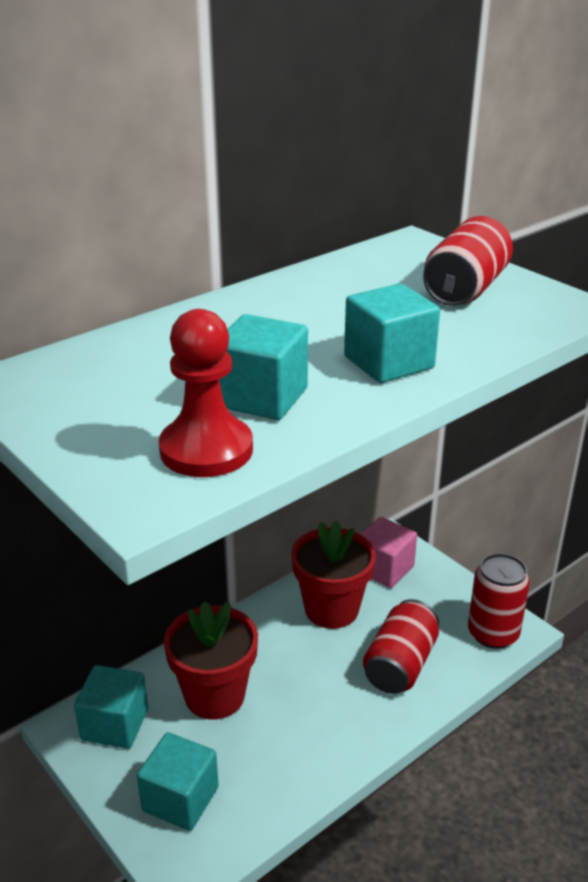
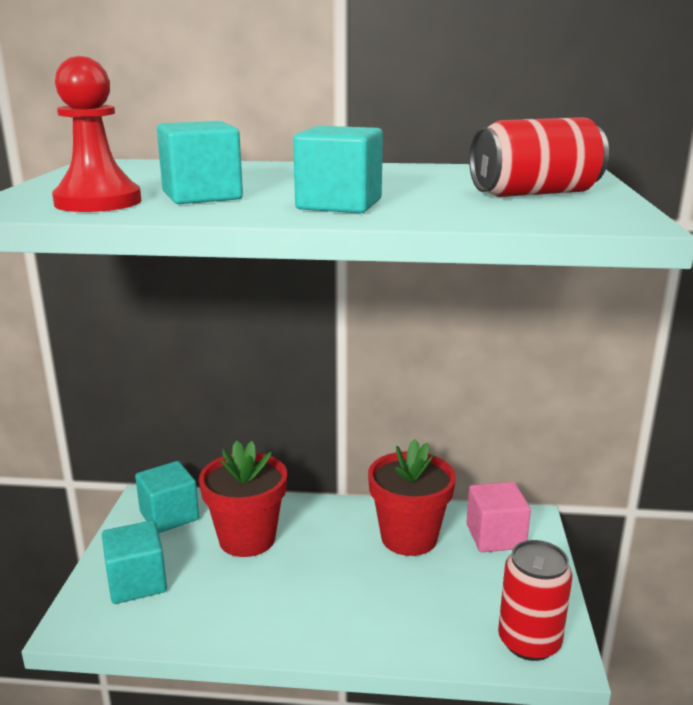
camera: 45 degrees right, 10 degrees down
(400, 664) = (407, 608): red can -> none

